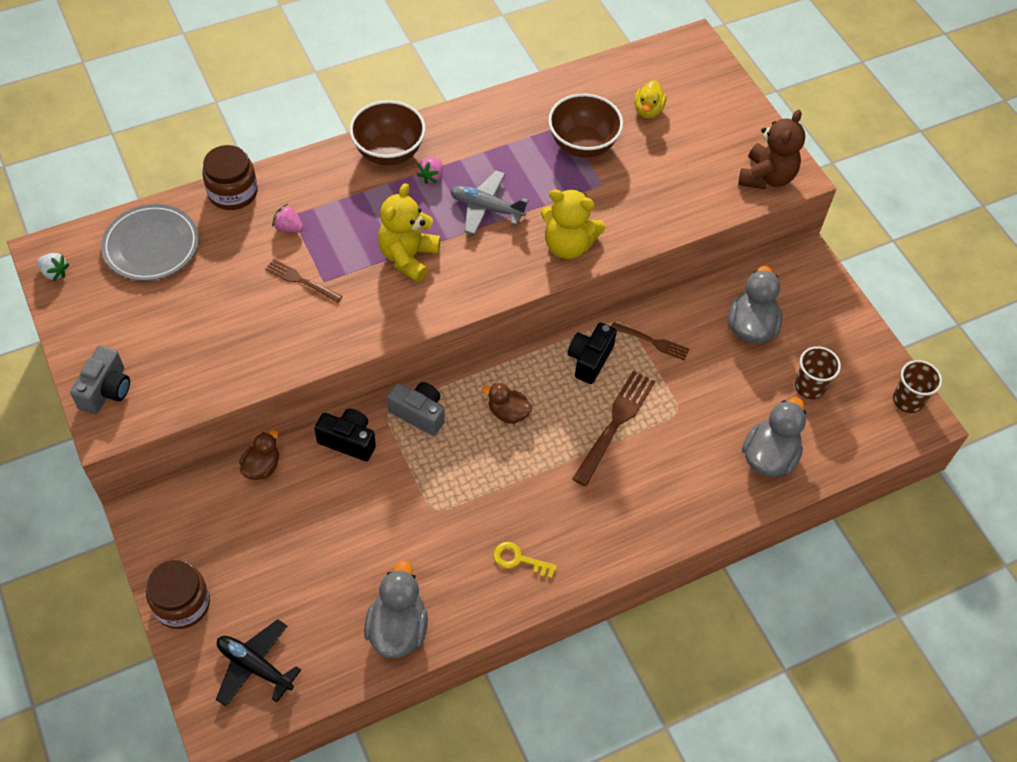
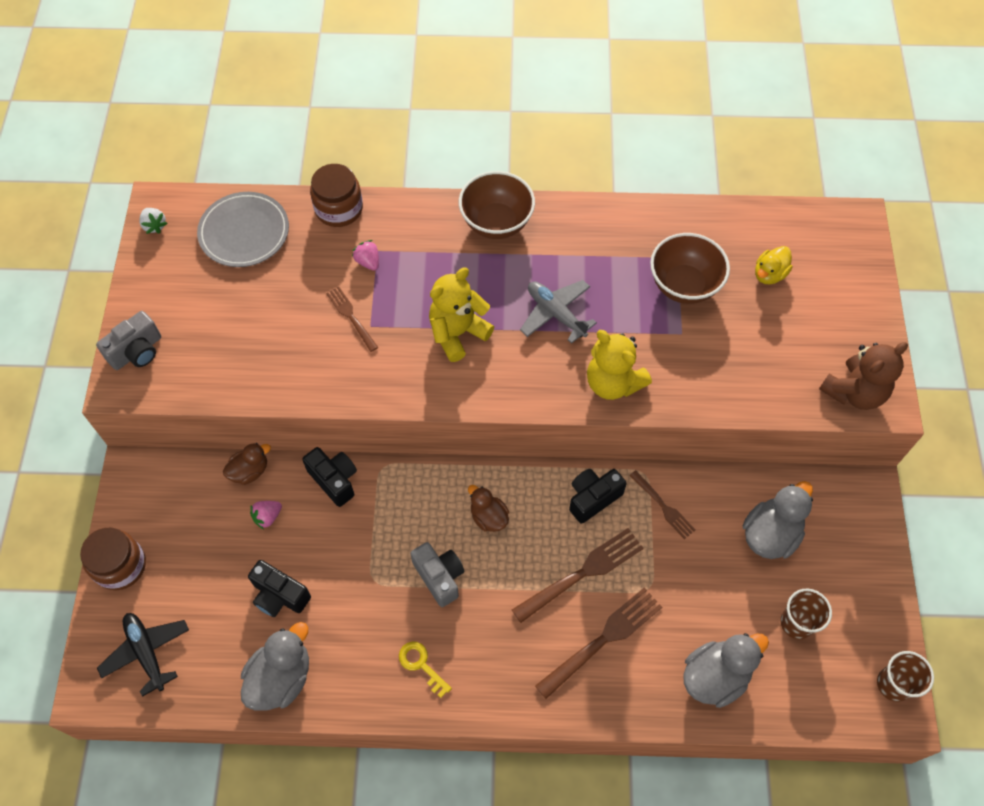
camera: 30 degrees right, 5 degrees up
(355, 560) = (279, 595): none -> black camera
(418, 413) = (408, 481): grey camera -> grey camera (439, 577)
(431, 176) = (522, 261): pink strawberry -> pink strawberry (267, 517)
(662, 469) = (603, 640): none -> brown fork

